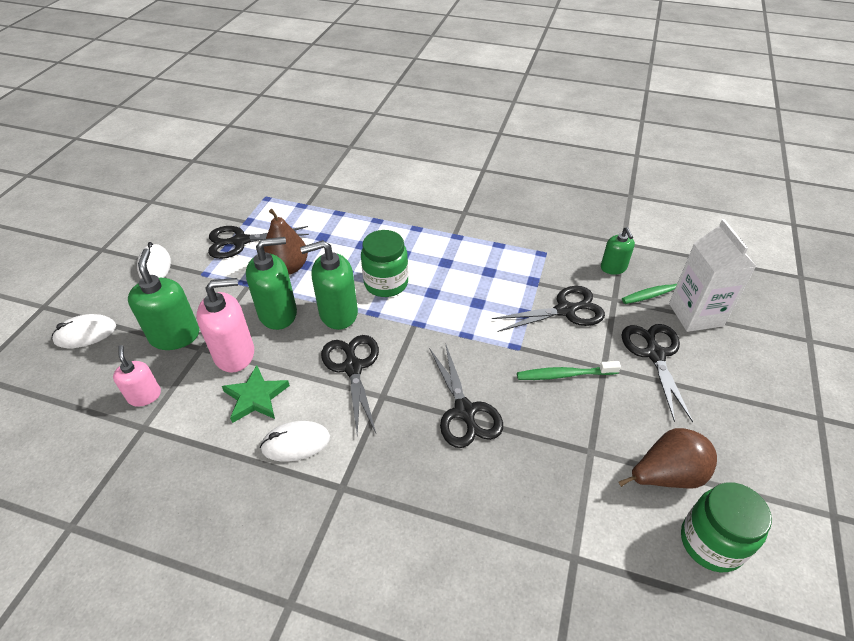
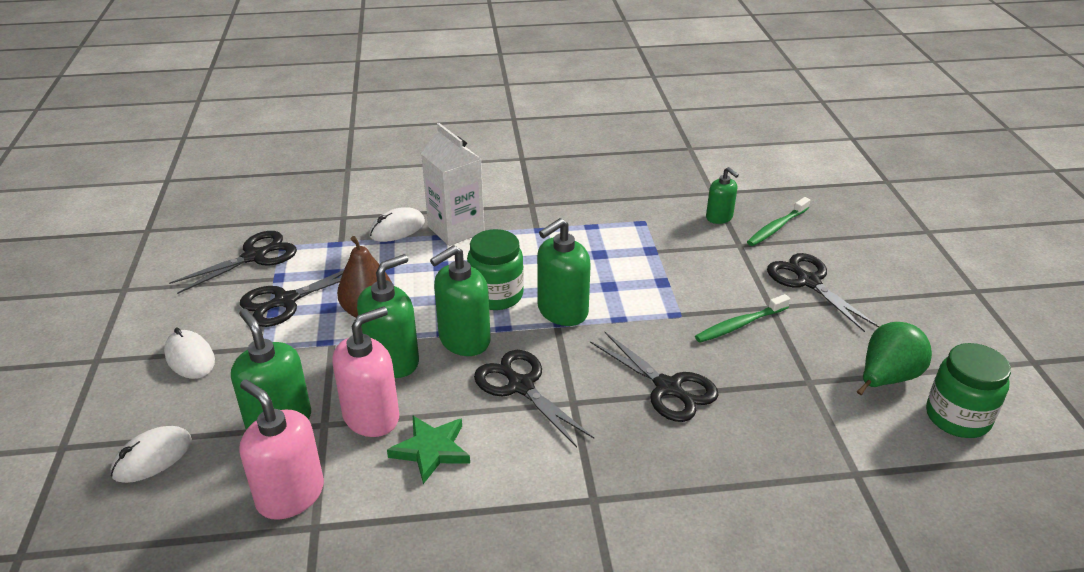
camera: 25 degrees left, 10 degrees down
(144, 396) = (290, 495): pink soap dispenser -> pink soap dispenser, size x1.66
(296, 443) = (512, 477): white mouse -> white mouse (397, 229)
(426, 313) = (562, 311): none -> green soap dispenser
(566, 310) = (701, 268): black scissors -> black scissors (255, 256)
(666, 475) = (886, 378): brown pear -> green pear
(695, 314) = (821, 237): white carton -> white carton (456, 229)

